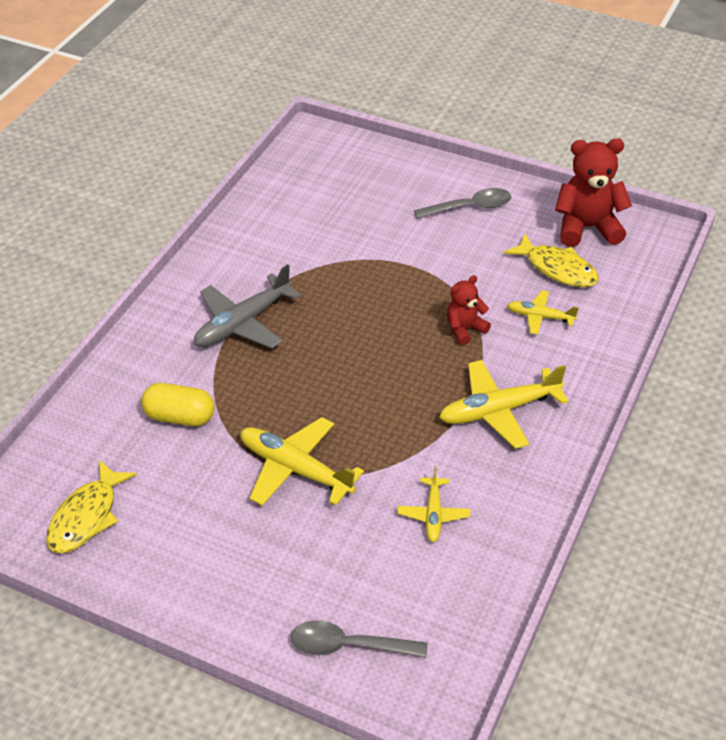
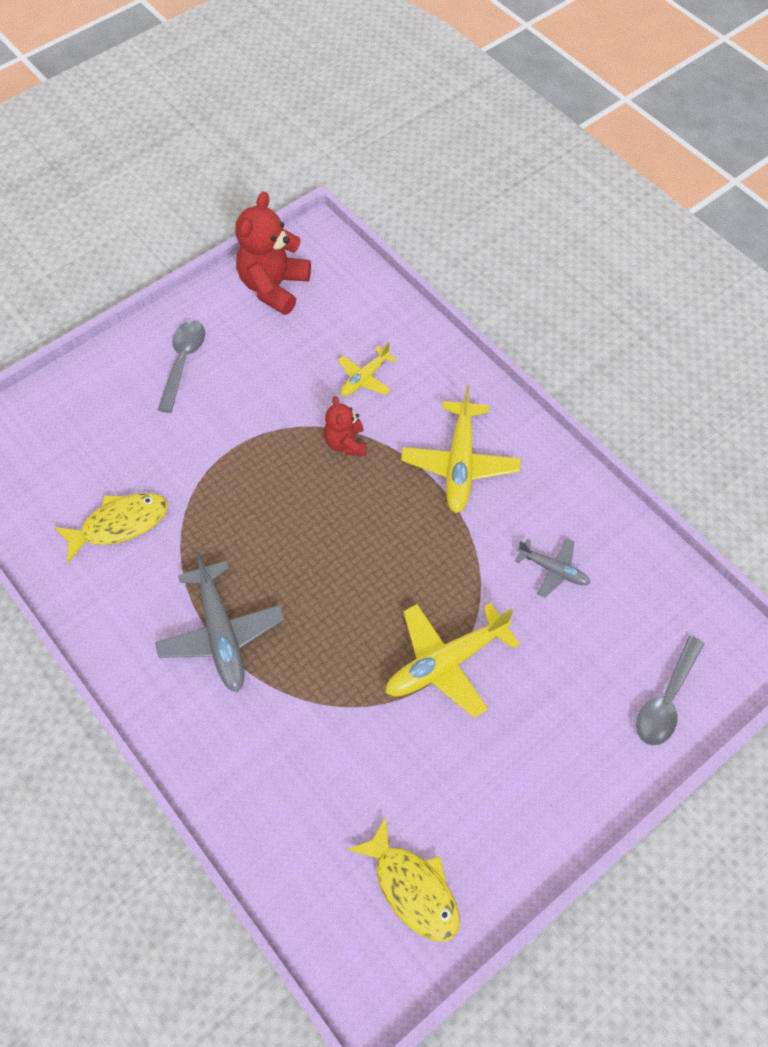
camera: 65 degrees left, 15 degrees up
(180, 417) = (321, 746): yellow capsule -> none
(433, 514) = (553, 569): yellow plane -> grey plane
(557, 269) = (312, 335): yellow fish -> yellow fish (119, 524)

